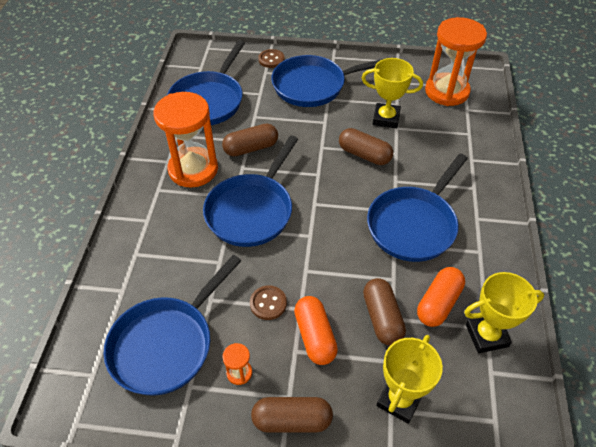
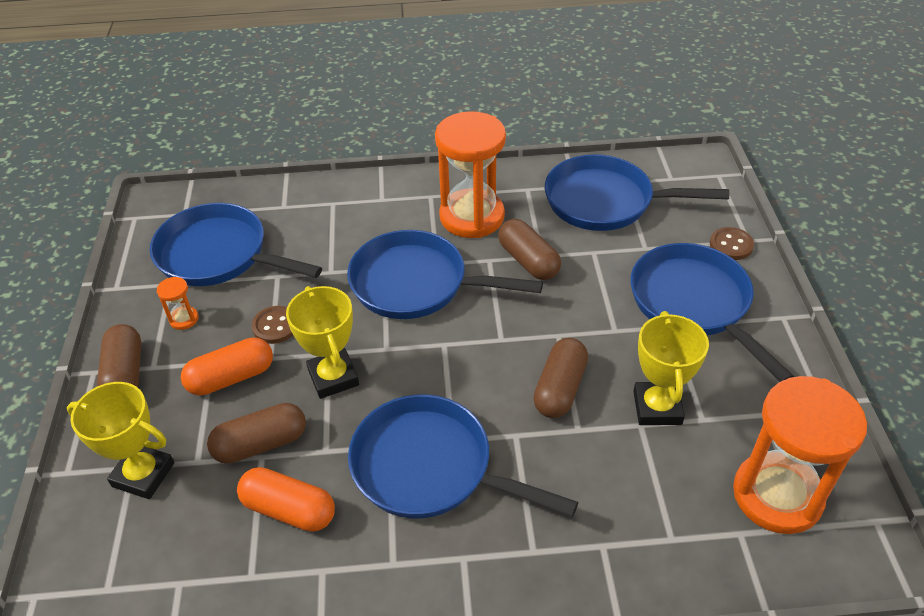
camera: 80 degrees right, 5 degrees down
(486, 335) = (237, 576): yellow trophy -> yellow trophy (333, 377)

